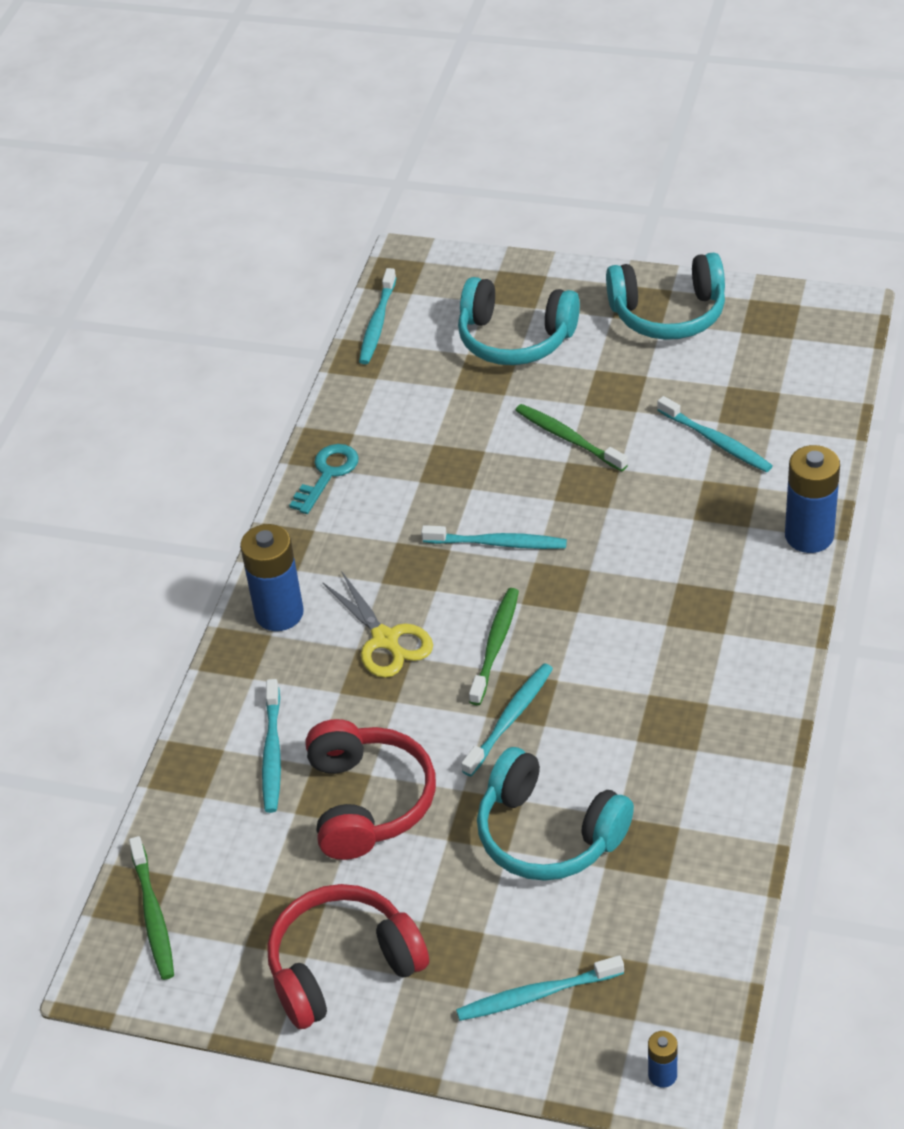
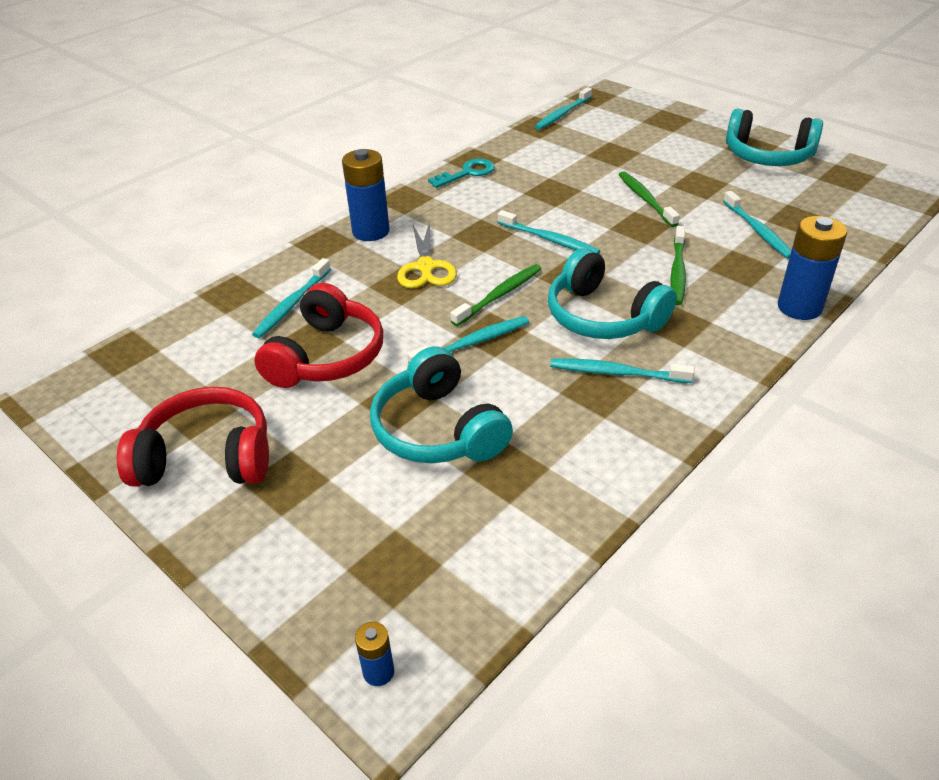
camera: 25 degrees right, 5 degrees down
(153, 916) = (122, 369): green toothbrush -> green toothbrush (677, 272)
(515, 338) = (647, 142): turquoise headphones -> turquoise headphones (603, 316)
(535, 995) = (328, 546): turquoise toothbrush -> turquoise toothbrush (616, 373)

